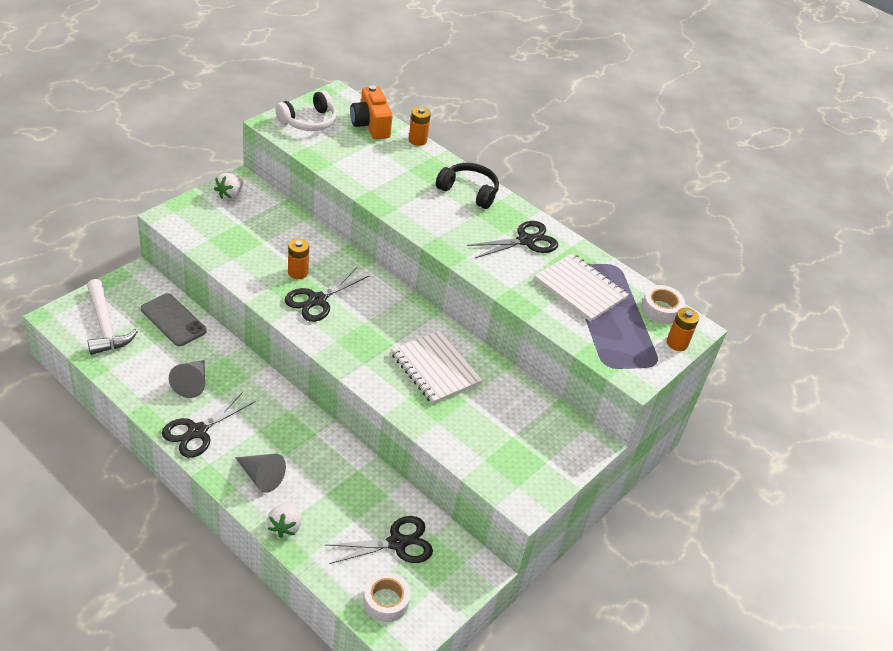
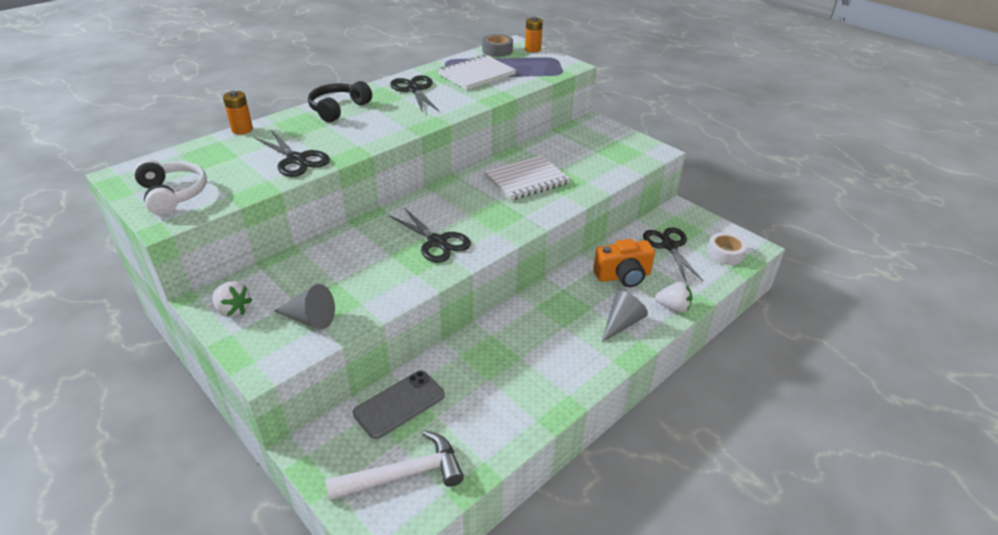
camera: 80 degrees left, 5 degrees down
(192, 383) = (504, 380): grey cone -> grey cone (310, 319)
(197, 431) = (573, 372): black scissors -> black scissors (296, 160)
(297, 272) = (392, 255): orange battery -> none
(370, 125) = (200, 155): orange camera -> orange camera (623, 276)
(661, 309) = (497, 50): white tape -> grey tape

